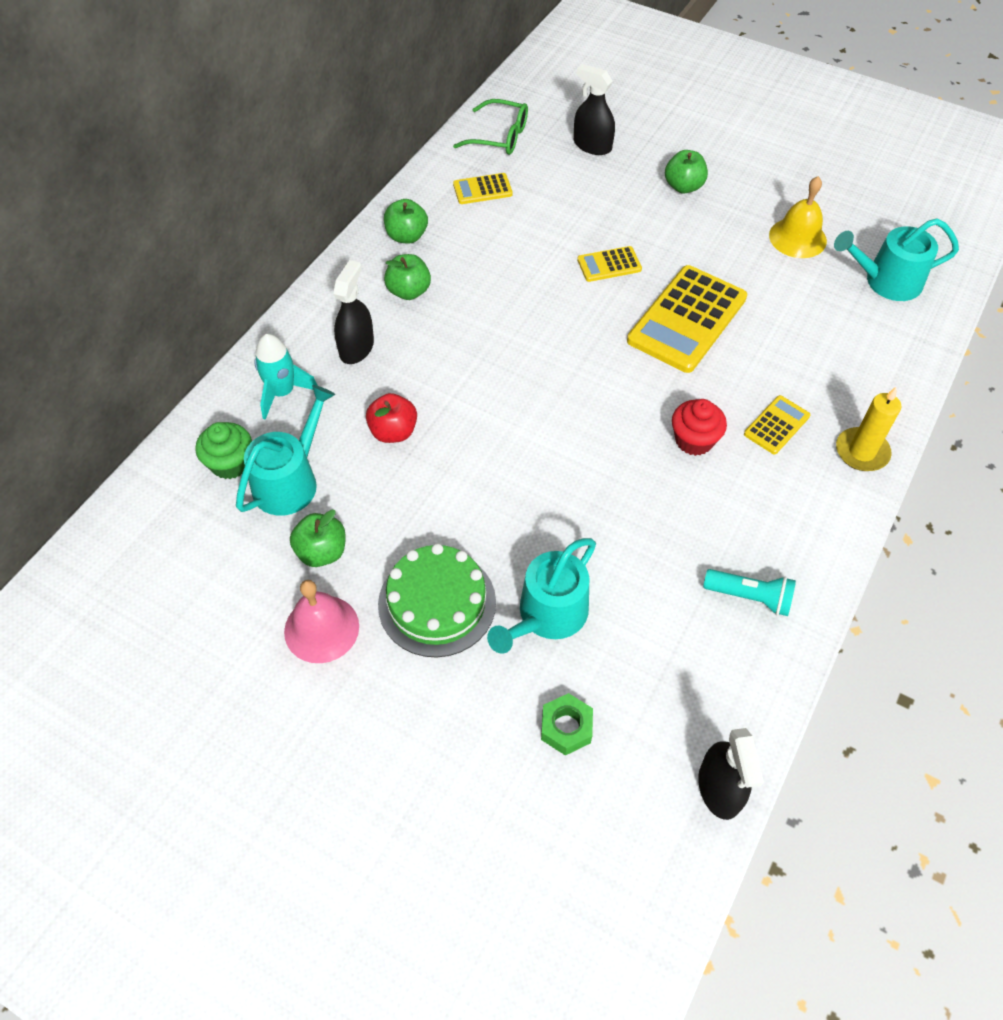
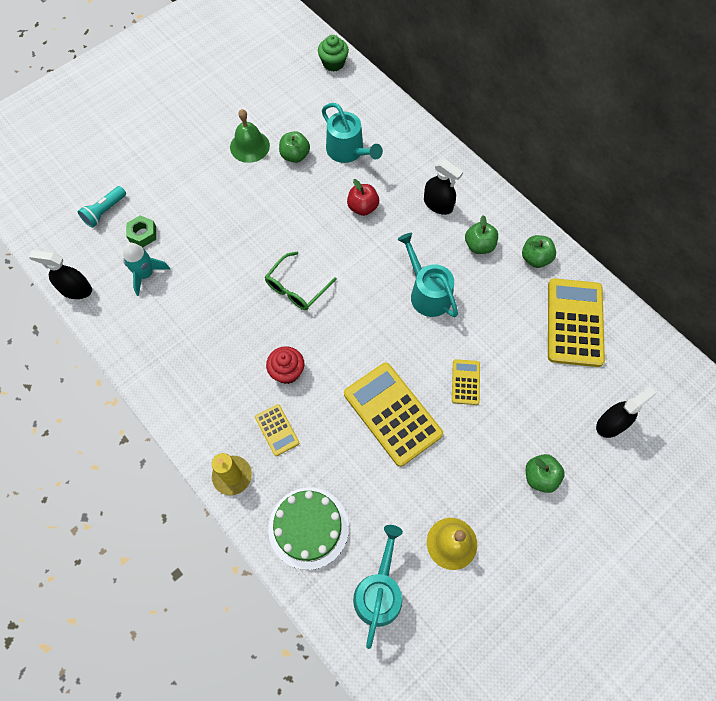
camera: 110 degrees right, 10 degrees up
(230, 463) = (372, 127): green cupcake -> green cupcake (333, 63)
(282, 392) = (415, 160): turquoise rocket -> turquoise rocket (146, 274)
(321, 628) = (249, 146): pink bell -> green bell
(437, 603) = (239, 198): green cake -> green cake (308, 527)
(482, 189) = (574, 322): yellow calculator -> yellow calculator, size x2.05
(500, 137) = (638, 355): green glasses -> green glasses (296, 288)
(547, 615) = (207, 247): turquoise watering can -> turquoise watering can (427, 293)
(750, 597) = (166, 353): turquoise flashlight -> turquoise flashlight (105, 211)

